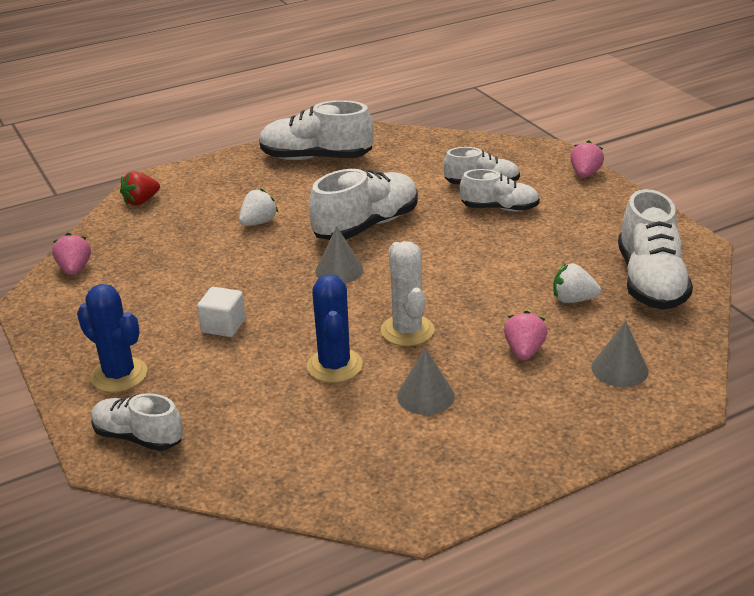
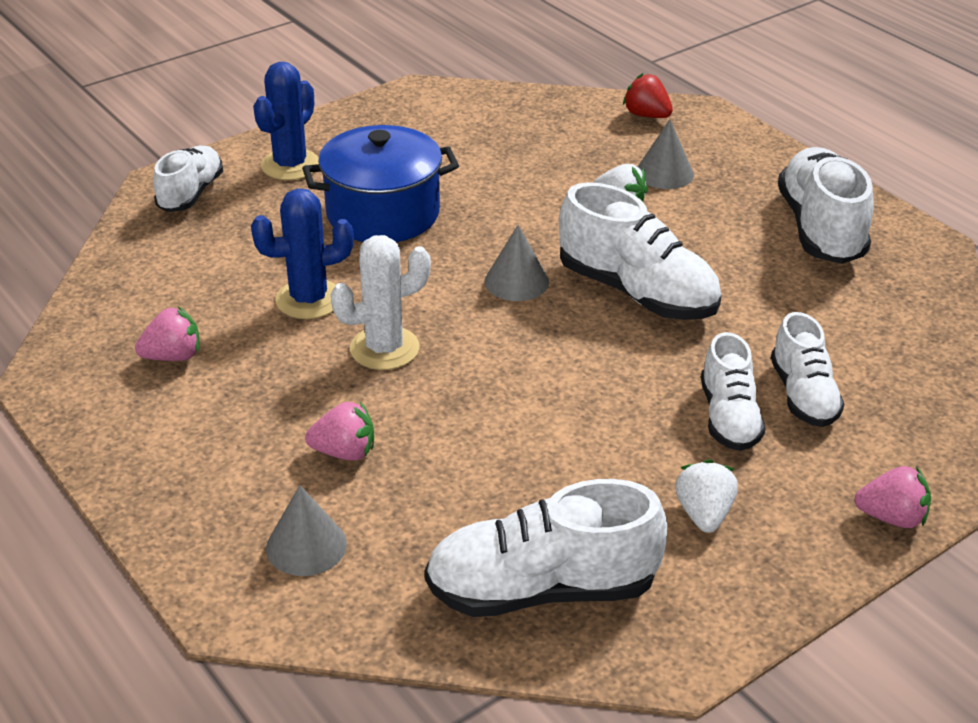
camera: 80 degrees right, 5 degrees up
(75, 269) = (484, 103): pink strawberry -> pink strawberry (173, 356)
(223, 326) = (383, 213): white cube -> blue pot
(425, 396) = (251, 372): grey cone -> grey cone (664, 173)
(573, 300) = (476, 500): white strawberry -> white strawberry (704, 514)

